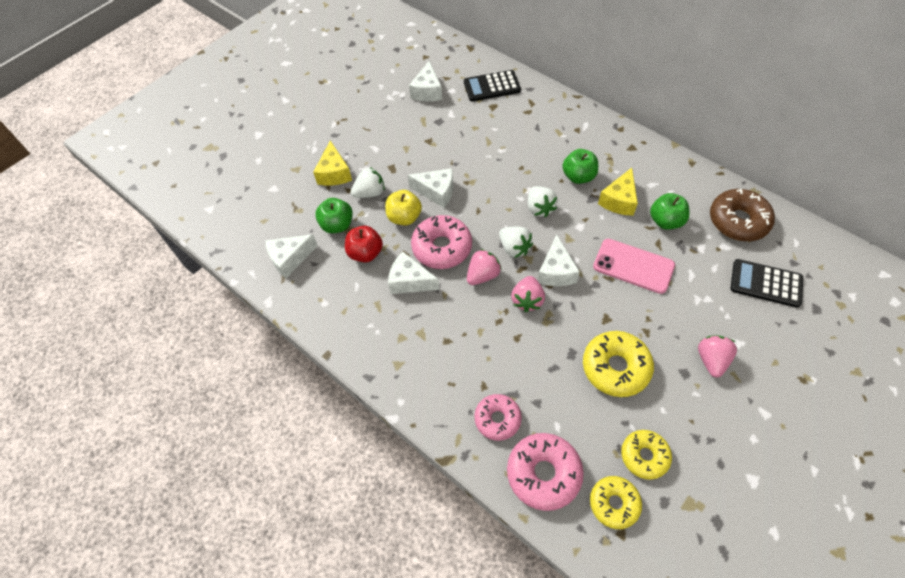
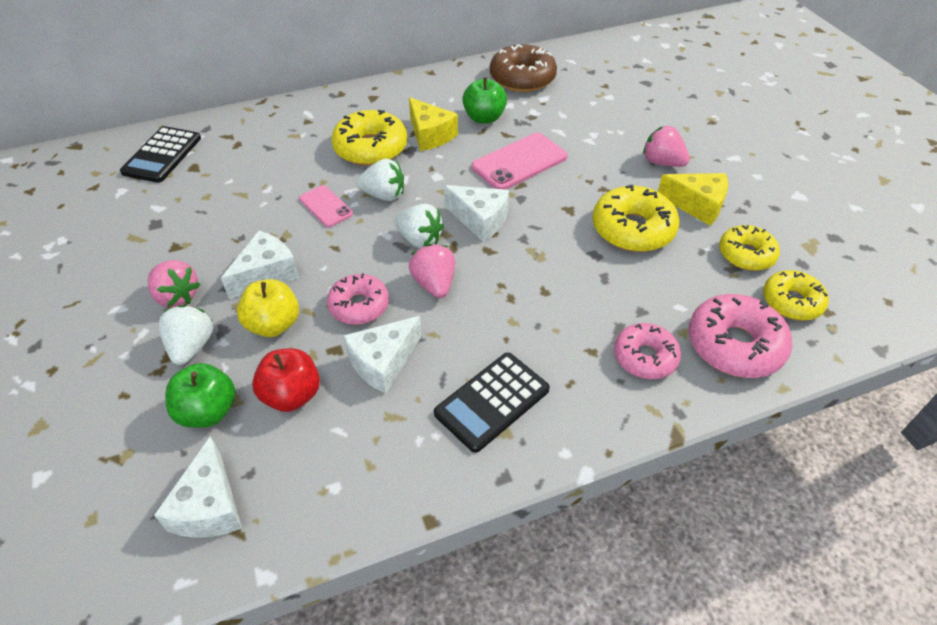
camera: 65 degrees left, 10 degrees down
(334, 173) = (107, 376): yellow cheese -> yellow cheese (697, 205)
(427, 91) = (91, 213): white cheese -> none
(442, 247) = (359, 306): pink donut -> pink donut, size x0.66
(508, 186) = (326, 206): none -> pink phone
(514, 248) = (419, 240): white strawberry -> white strawberry turned 45 degrees clockwise
(527, 300) = (500, 260): pink strawberry -> pink strawberry (177, 296)
(578, 176) = (371, 148): green apple -> yellow donut
(766, 283) = (601, 95): black calculator -> black calculator (492, 401)

